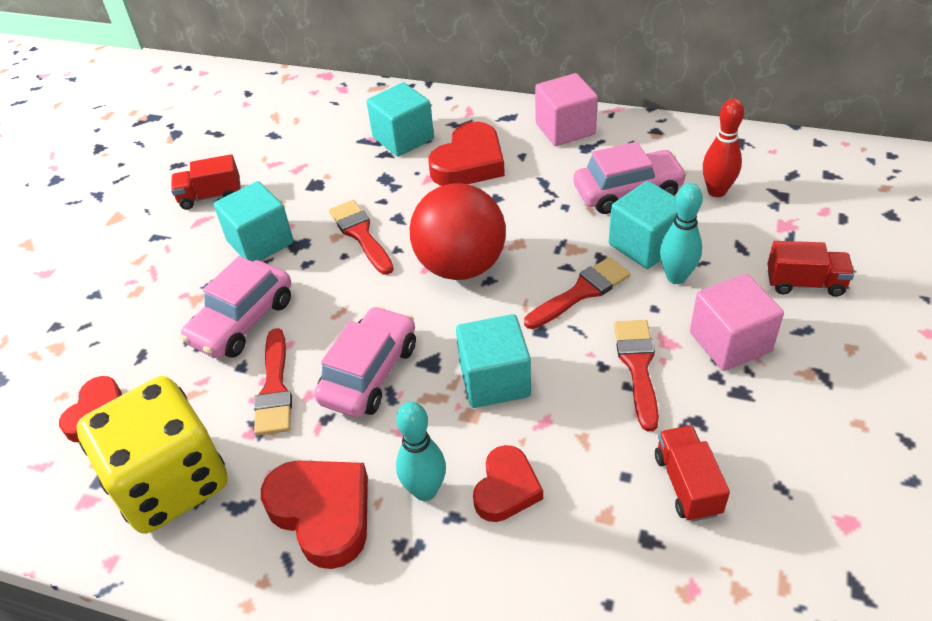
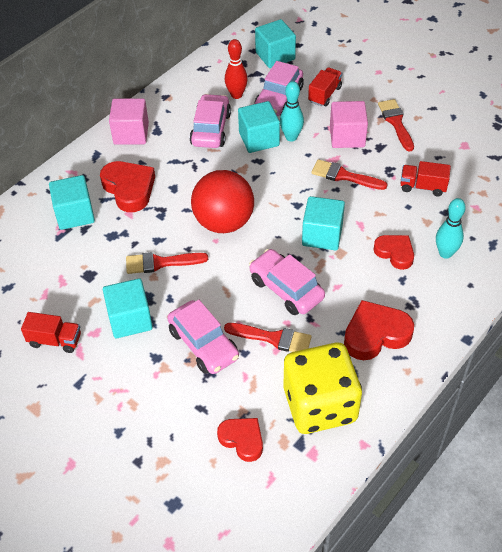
camera: 70 degrees left, 5 degrees up
(210, 196) = (55, 340): red truck -> red truck turned 90 degrees counterclockwise
(425, 490) = (381, 286): turquoise bowling pin -> turquoise bowling pin (445, 253)
(581, 292) = (279, 178): red brush -> red brush (396, 122)
(748, 236) = (279, 99): none -> pink car
(839, 200) = (275, 56): none -> turquoise cube

